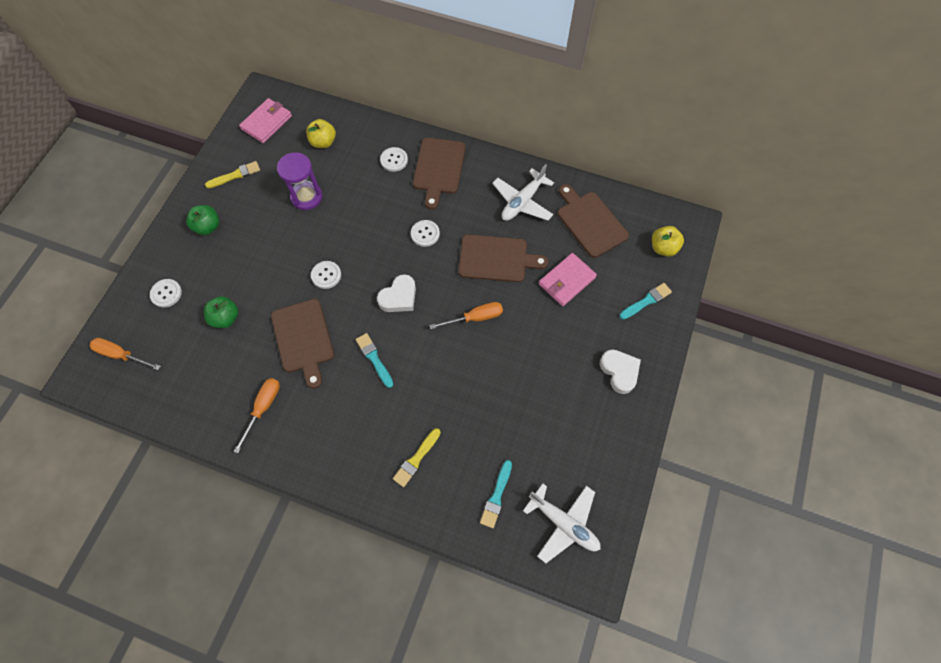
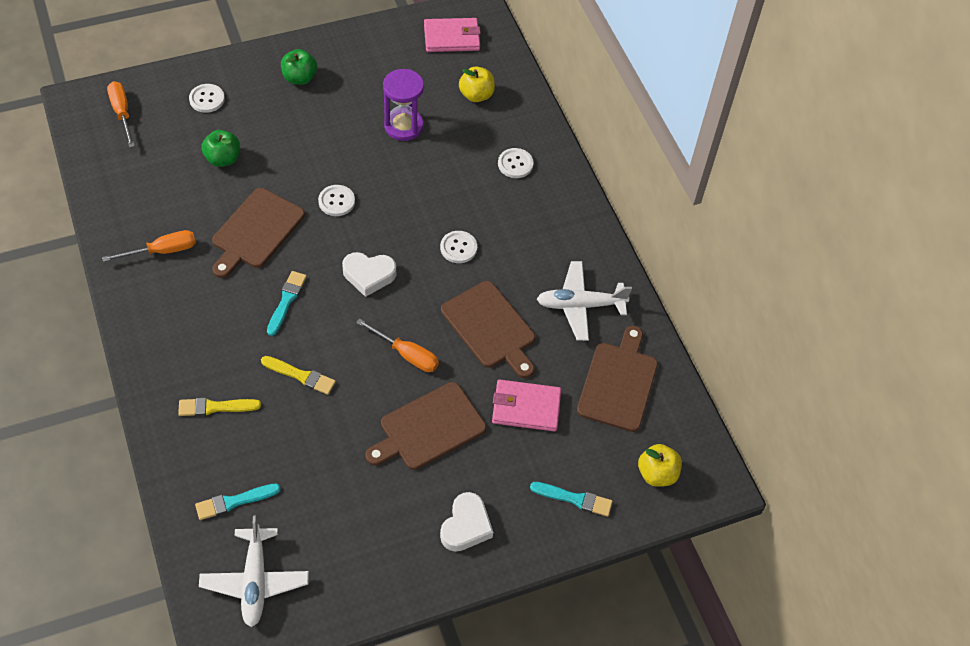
camera: 45 degrees right, 10 degrees down
(235, 175) = (372, 57): yellow brush -> yellow brush (301, 376)
(439, 169) = (544, 207): brown cutting board -> brown cutting board (428, 428)

